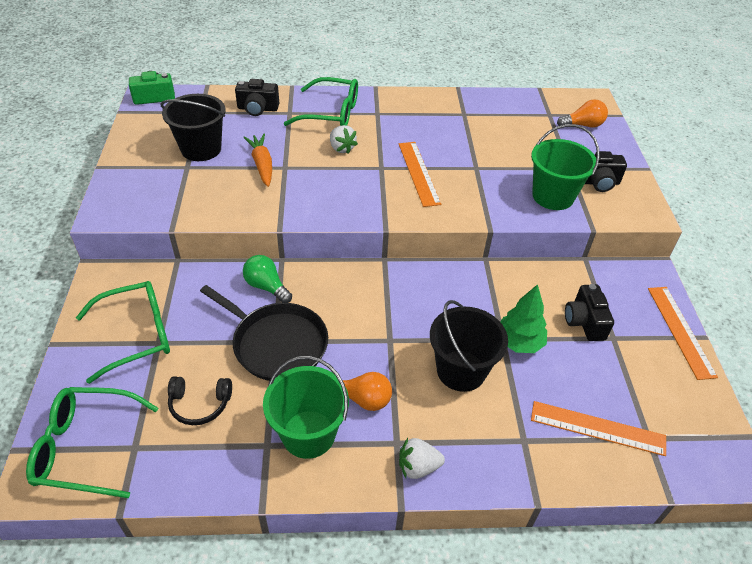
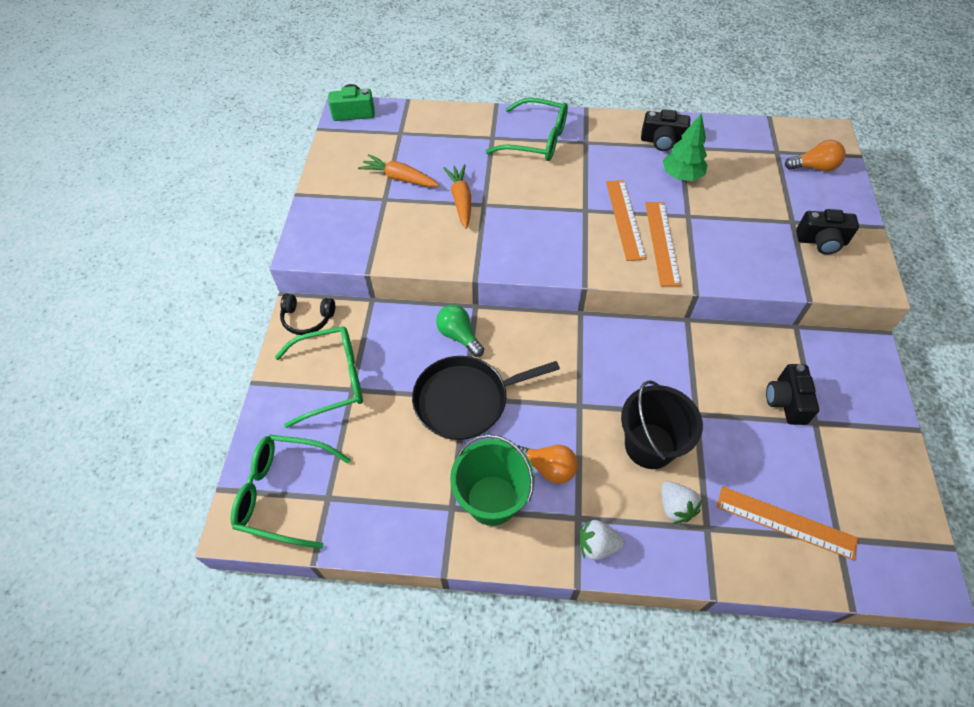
camera: 10 degrees right, 10 degrees up
(200, 404) = (389, 459): black headphones -> black headphones (307, 319)
(201, 149) = (399, 178): black bucket -> orange carrot
(257, 109) = (459, 131): black camera -> black camera (662, 141)
(276, 344) = (466, 400): black pan -> black pan turned 120 degrees clockwise
(341, 148) = (545, 184): white strawberry -> white strawberry (675, 507)
(519, 342) = (713, 419): green tree -> green tree (681, 176)
(553, 196) = (769, 256): green bucket -> none
(680, 331) = (891, 420): orange ruler -> orange ruler (662, 242)

